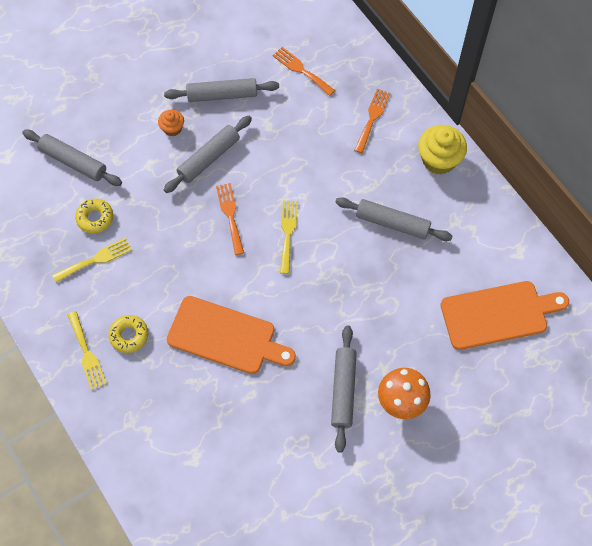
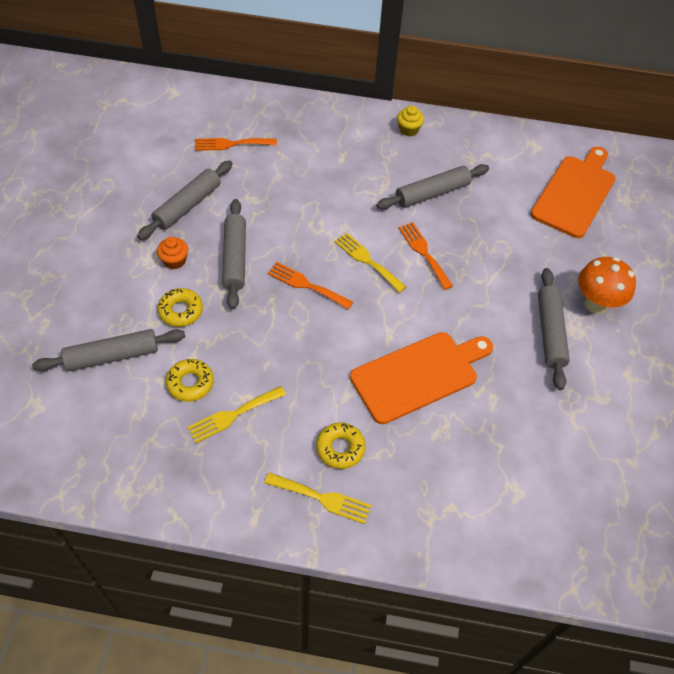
camera: 50 degrees left, 10 degrees down
(96, 259) = (233, 415): yellow fork -> yellow fork turned 135 degrees counterclockwise
(139, 166) = (181, 311): none -> yellow donut
(343, 390) = (550, 332): grey rolling pin -> grey rolling pin turned 45 degrees clockwise
(372, 118) = (327, 137): orange fork -> orange fork (424, 253)
(439, 160) = (408, 130): yellow cupcake -> yellow cupcake, size x0.55

